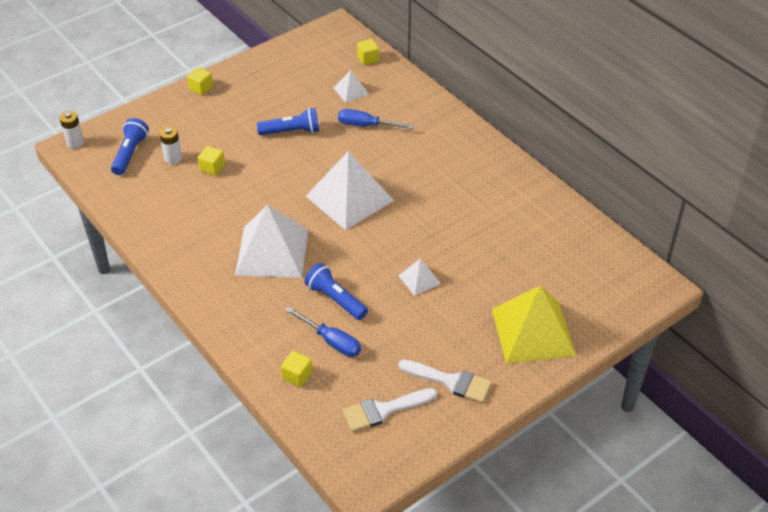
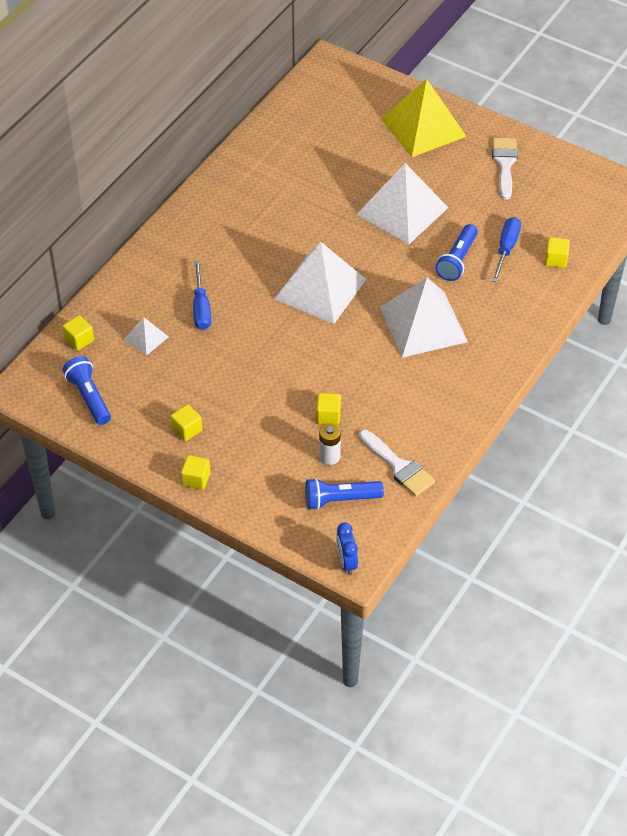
camera: 110 degrees left, 5 degrees up
(75, 142) = (346, 562): white battery -> blue clock
(248, 93) = (187, 429): none -> yellow cube
(291, 131) = (238, 367): blue flashlight -> blue flashlight (89, 397)
(383, 410) = (557, 196): white brush -> white brush (399, 466)
(419, 279) = (402, 210): white pyramid -> white pyramid, size x2.16

